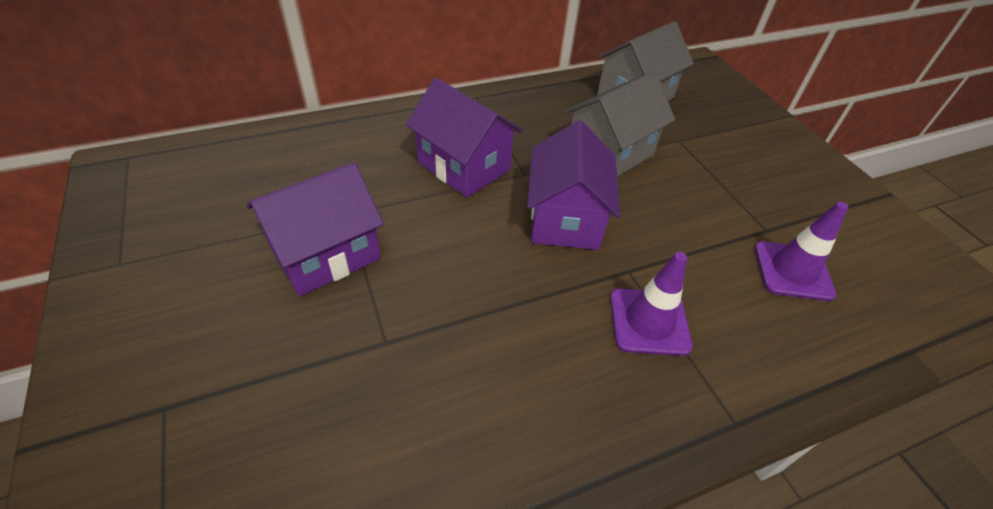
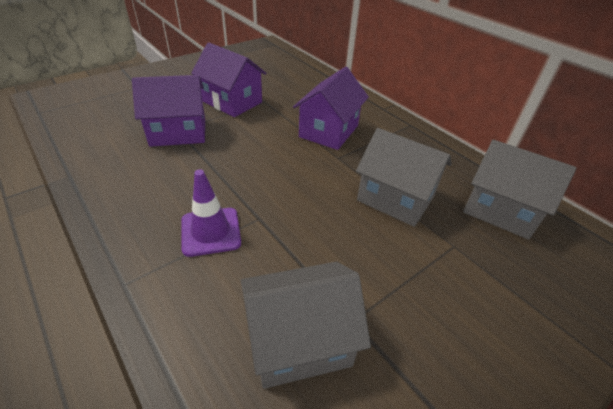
camera: 75 degrees right, 5 degrees down
(565, 218) = (300, 181): purple house -> purple house (178, 132)
(793, 271) = (299, 341): purple traffic cone -> grey house

